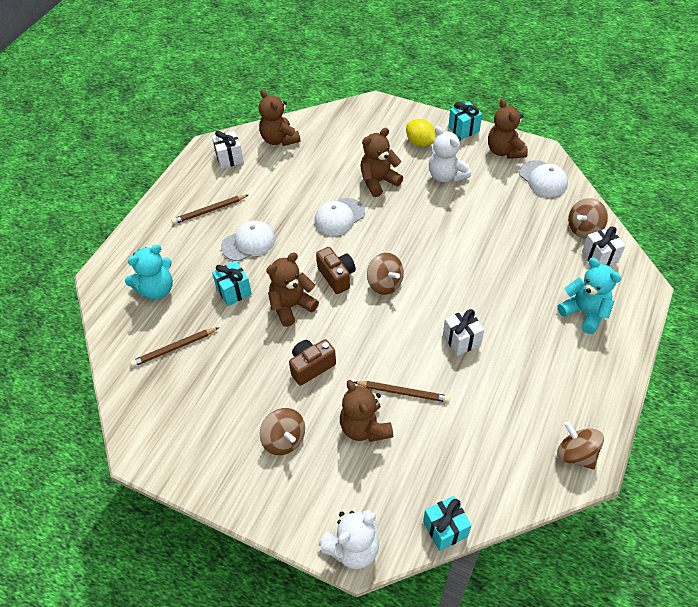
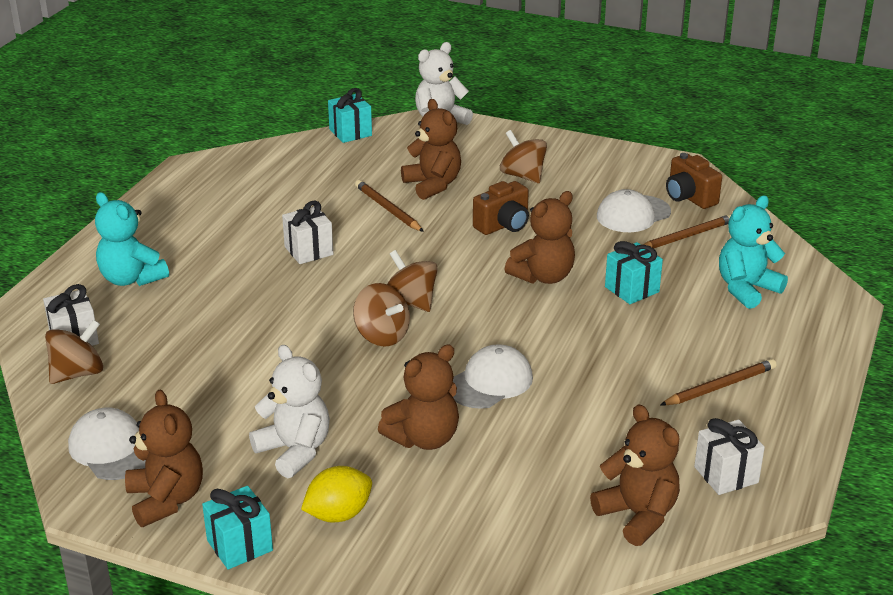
camera: 175 degrees right, 20 degrees down
(248, 243) = (633, 344): white cap -> white cap (633, 214)
(337, 276) = (483, 308): brown camera -> brown camera (689, 198)
(403, 392) = (388, 209): brown pencil -> brown pencil turned 45 degrees clockwise
(420, 142) = (338, 514): yellow lemon -> yellow lemon turned 75 degrees counterclockwise
(576, 454) = (201, 174): brown spinning top -> brown spinning top (382, 335)

